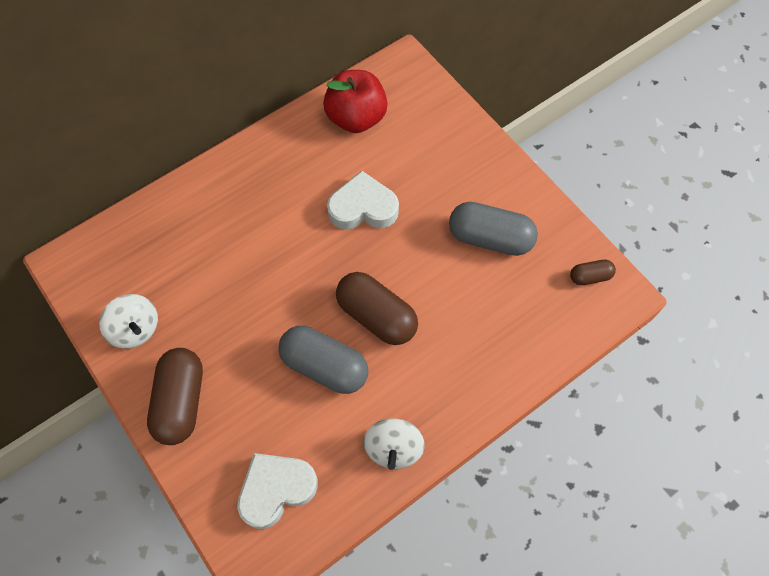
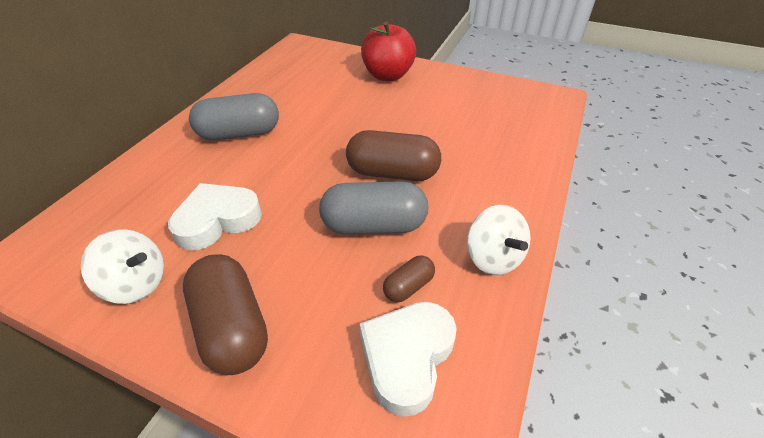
camera: 30 degrees left, 20 degrees down
(356, 118) = (282, 75): red apple -> red apple (388, 75)
(363, 208) = (326, 116): white heart -> white heart (217, 220)
(490, 238) = (439, 100): grey capsule -> grey capsule (239, 133)
(590, 276) = (527, 95): brown capsule -> brown capsule (408, 286)

